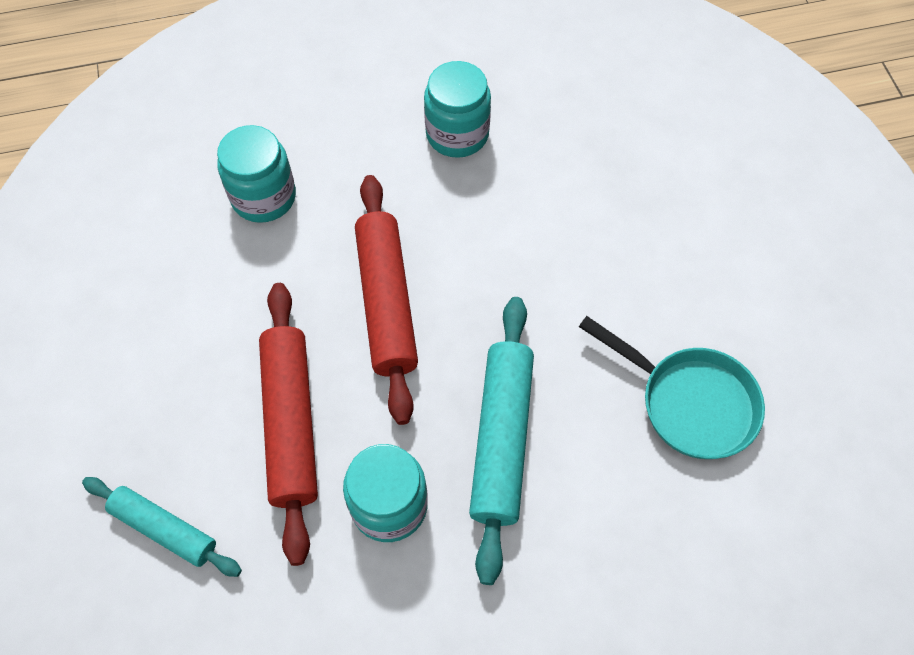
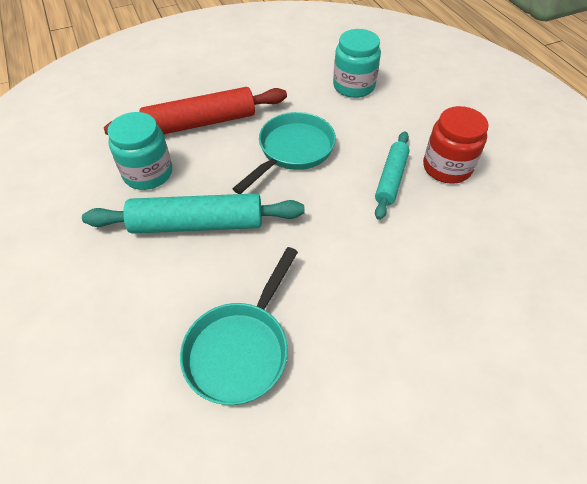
camera: 80 degrees right, 10 degrees down
(164, 529) = (135, 88): turquoise rolling pin -> turquoise rolling pin (391, 179)
(386, 302) = (292, 151): red rolling pin -> turquoise pan
(457, 134) = (447, 167): turquoise jar -> red jar

